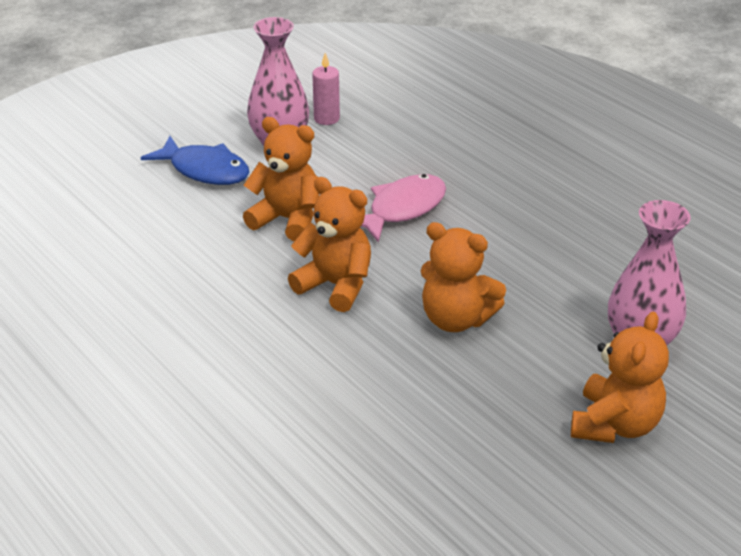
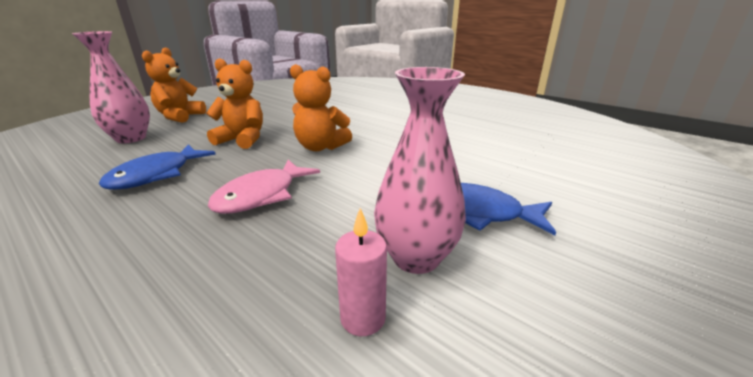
camera: 170 degrees right, 10 degrees down
(287, 219) = (369, 178): orange teddy bear -> none
(533, 251) = (156, 175): none -> blue fish

